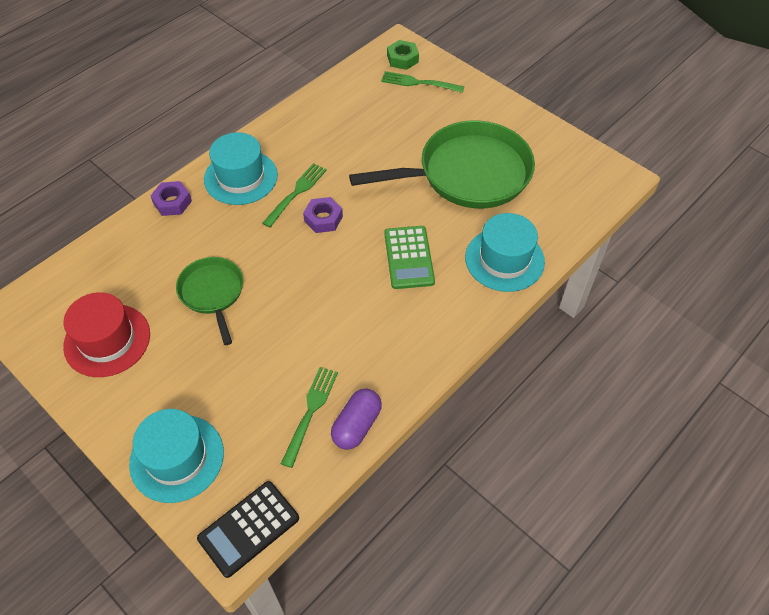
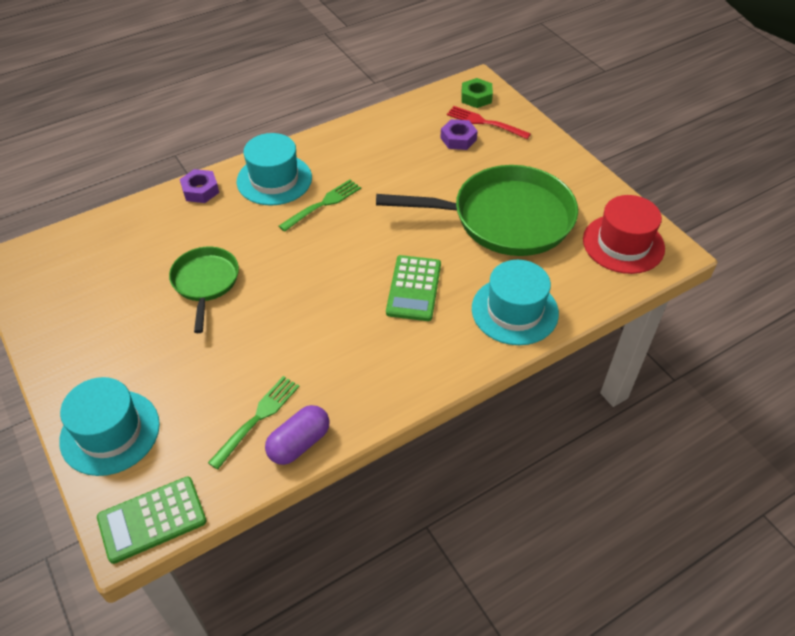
camera: 15 degrees right, 5 degrees down
(107, 340) = (89, 305): red hat -> red hat (623, 244)
(249, 528) = (152, 520): black calculator -> green calculator
(323, 219) = (340, 234): purple nut -> purple nut (458, 139)
(419, 83) = (485, 122): green fork -> red fork

